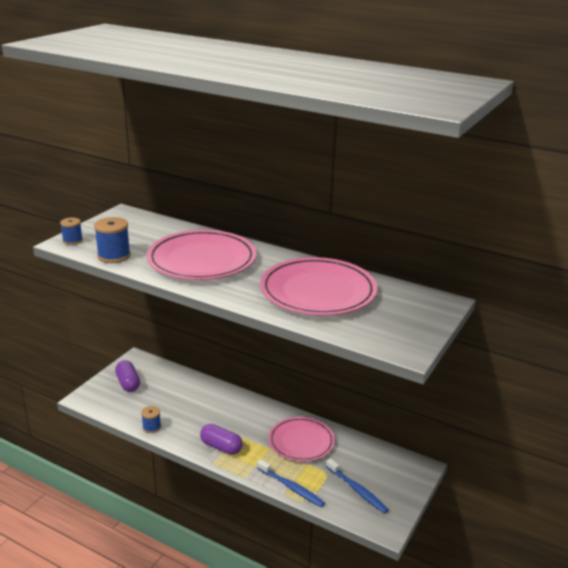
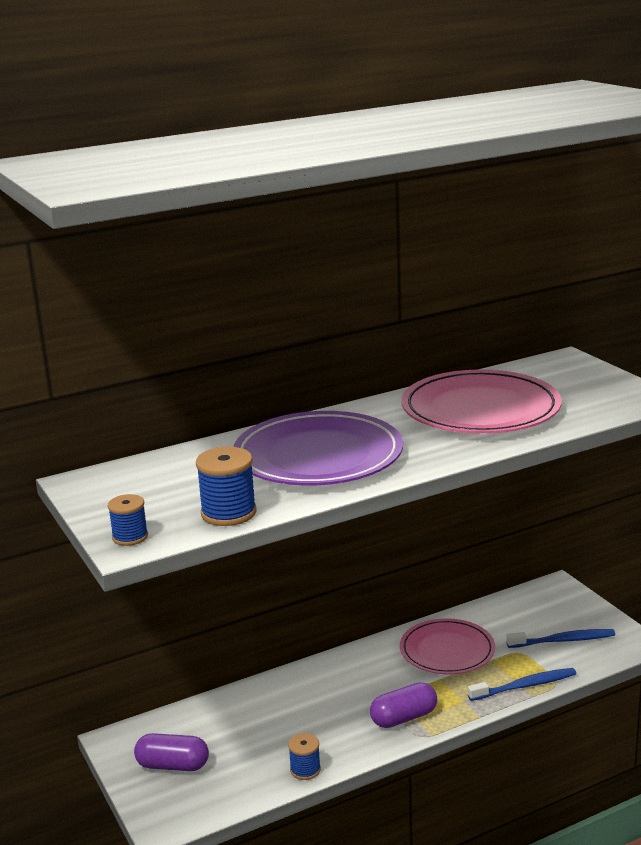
camera: 55 degrees left, 5 degrees down
(202, 260) = (318, 456): pink plate -> purple plate

